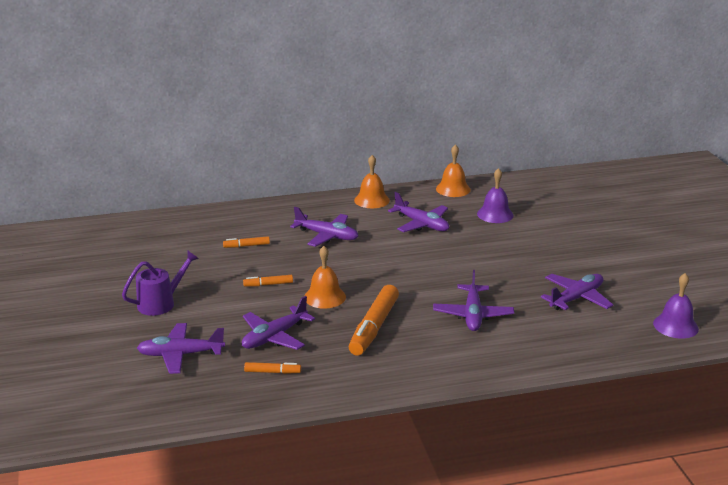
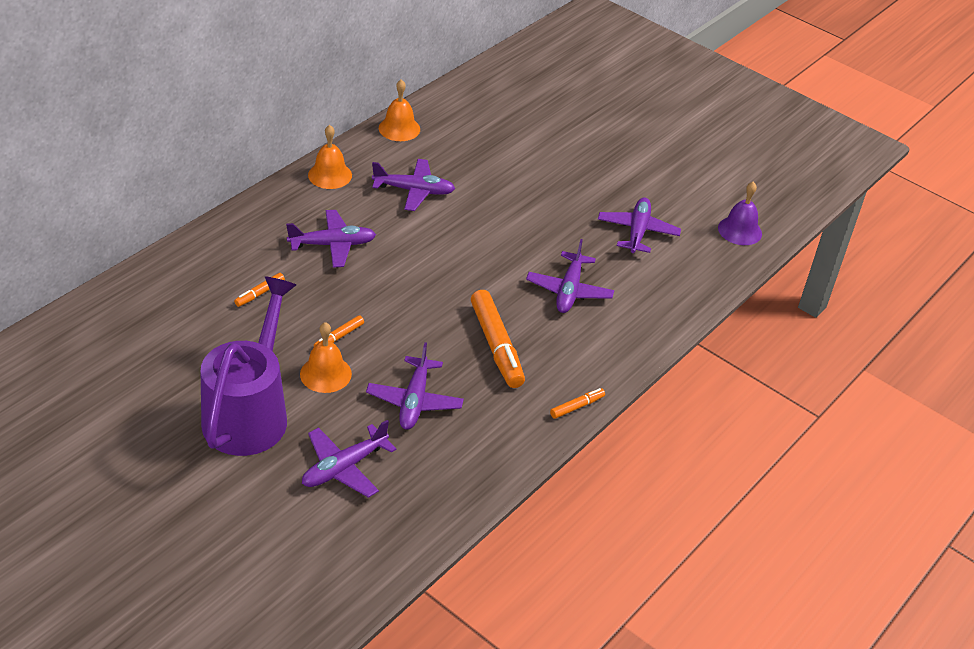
camera: 40 degrees left, 15 degrees up
(161, 303) = (250, 412): purple watering can -> purple watering can, size x1.85
(272, 372) = (456, 444): orange marker -> orange marker (577, 407)
(325, 297) = (412, 328): orange bell -> orange bell (325, 374)
(472, 315) = (569, 290): purple plane -> purple plane turned 45 degrees clockwise
(495, 214) = (472, 150): purple bell -> none

